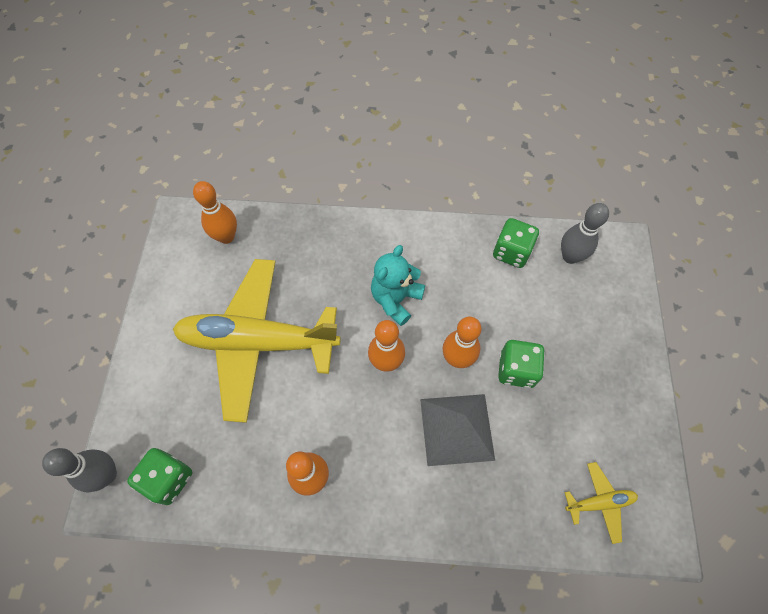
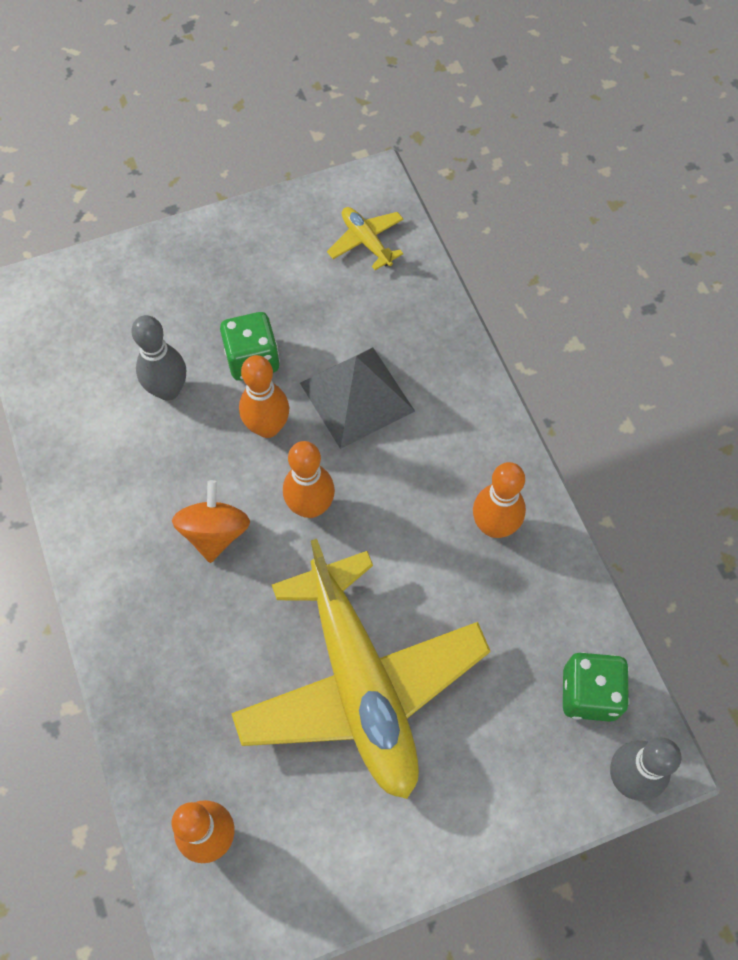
camera: 115 degrees left, 0 degrees up
(395, 299) = (215, 533): turquoise teddy bear -> orange spinning top
(511, 252) = (79, 417): green dice -> none
(570, 256) = (60, 347): grey bowling pin -> grey bowling pin (168, 390)

